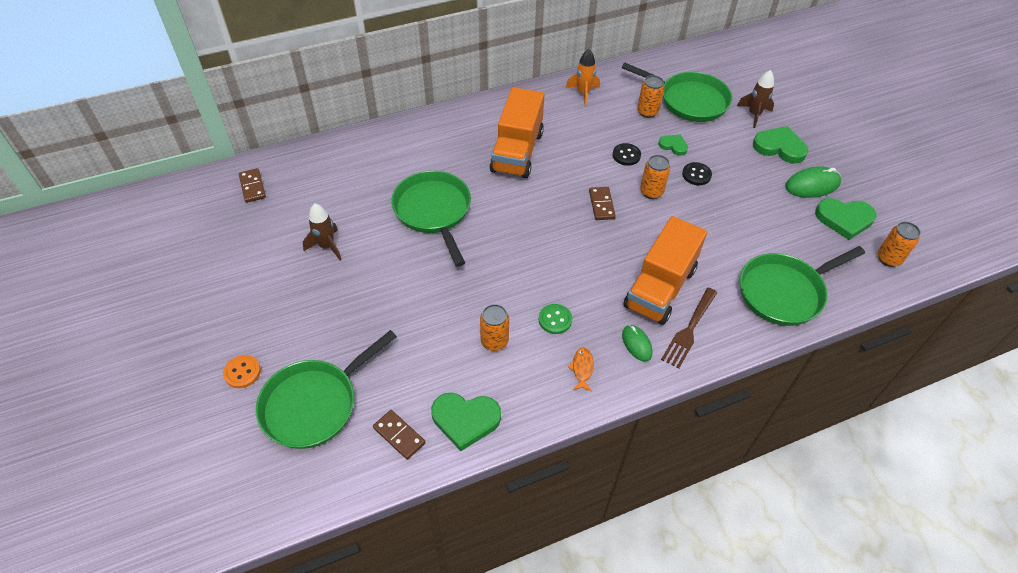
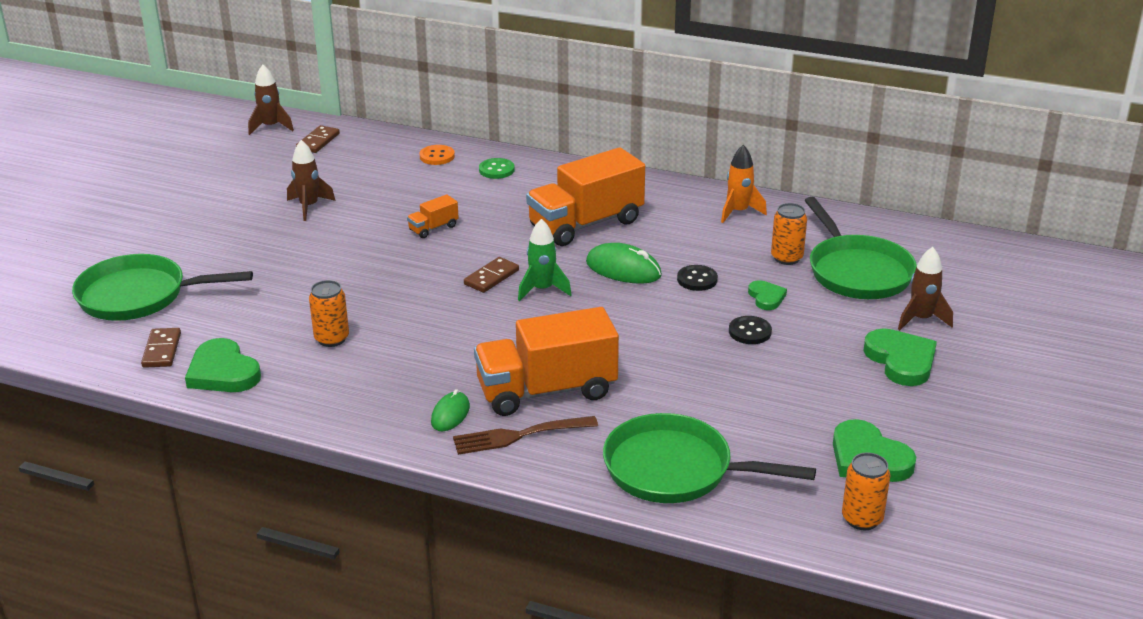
camera: 45 degrees right, 20 degrees down
(197, 194) = (271, 127): none -> brown rocket
(242, 372) = (125, 249): orange button -> orange button (437, 156)
(434, 212) = (433, 228): green pan -> orange truck
(555, 320) = (407, 355): green button -> green button (496, 170)
(560, 217) = (542, 290): none -> green rocket
(582, 368) = (371, 400): orange fish -> none
(601, 205) = (600, 302): brown domino -> brown domino (491, 277)
(651, 192) = (672, 319): orange can -> none
(812, 185) = (882, 410): green mouse -> green mouse (623, 269)

